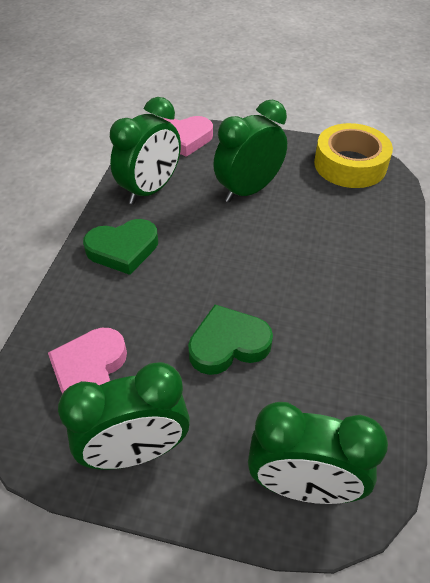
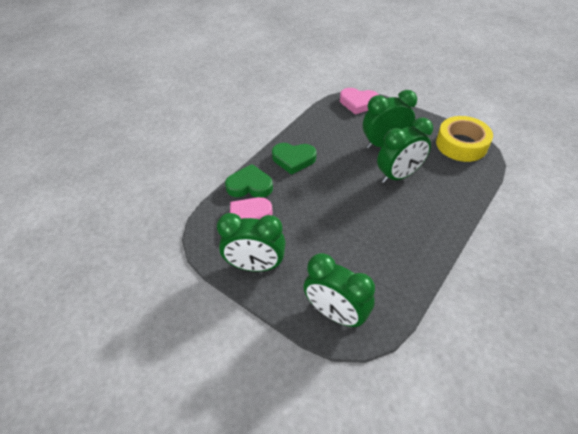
camera: 25 degrees right, 0 degrees up
(150, 190) = (324, 129): green clock -> green clock (398, 175)
(228, 344) = (329, 228): green heart -> green heart (250, 186)

